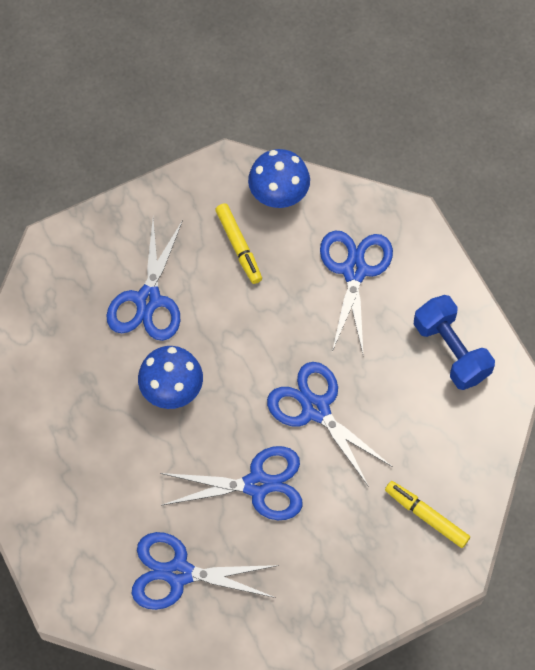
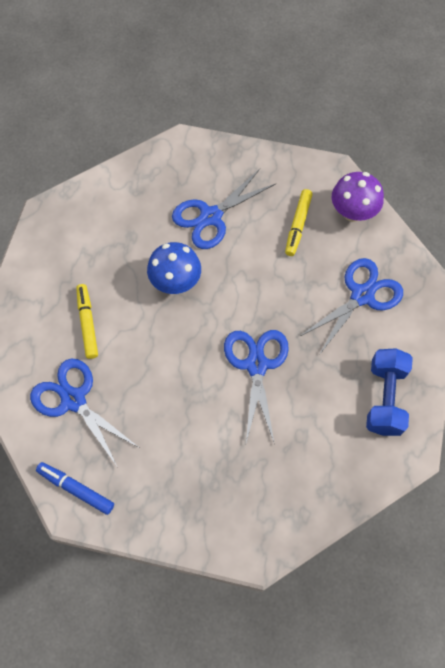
camera: 40 degrees right, 0 degrees up
(255, 647) = (76, 489): none -> blue marker
(257, 485) = (174, 383): blue scissors -> none
(279, 194) = (353, 212): blue mushroom -> purple mushroom
(426, 516) = (268, 498): yellow marker -> yellow marker (87, 323)

